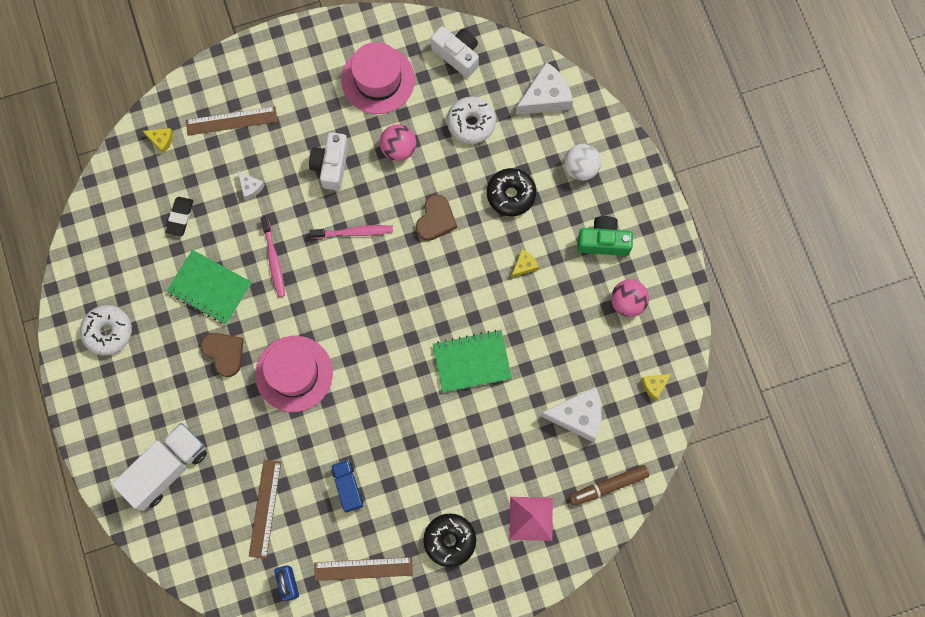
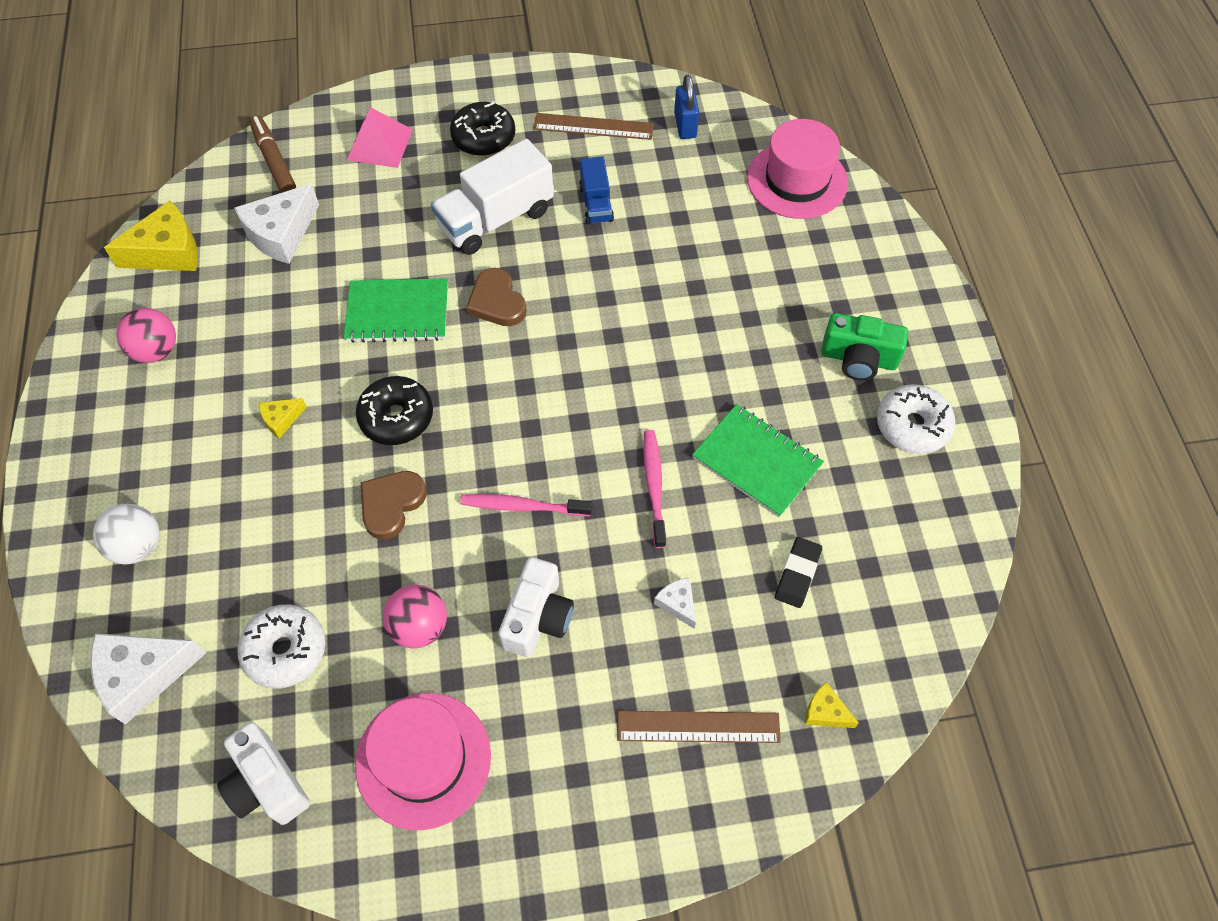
camera: 170 degrees left, 15 degrees down
(166, 469) = (829, 253): white truck -> white truck (496, 219)
(224, 353) = (741, 373): brown heart -> brown heart (497, 302)
(265, 508) = (704, 197): brown ruler -> none
(294, 373) = (646, 334): pink hat -> pink hat (797, 180)
(511, 195) = (263, 523): black donut -> black donut (396, 417)
(578, 416) = (281, 234): white cheese -> white cheese turned 60 degrees counterclockwise
(603, 241) = (153, 434): green camera -> green camera (858, 359)
(608, 486) = (274, 161): brown marker -> brown marker turned 105 degrees counterclockwise
(654, 385) = (168, 252): yellow cheese -> yellow cheese, size x2.01

